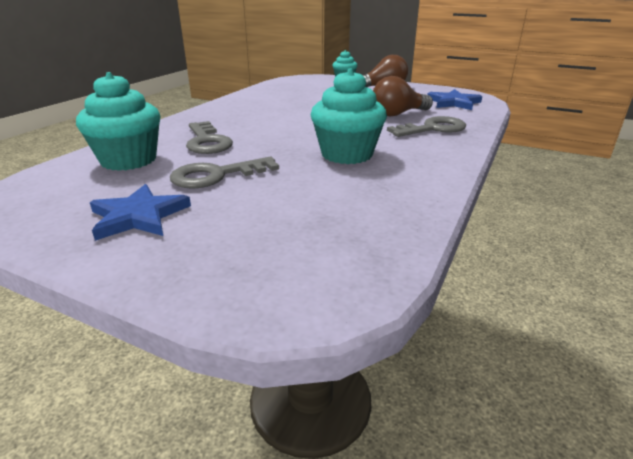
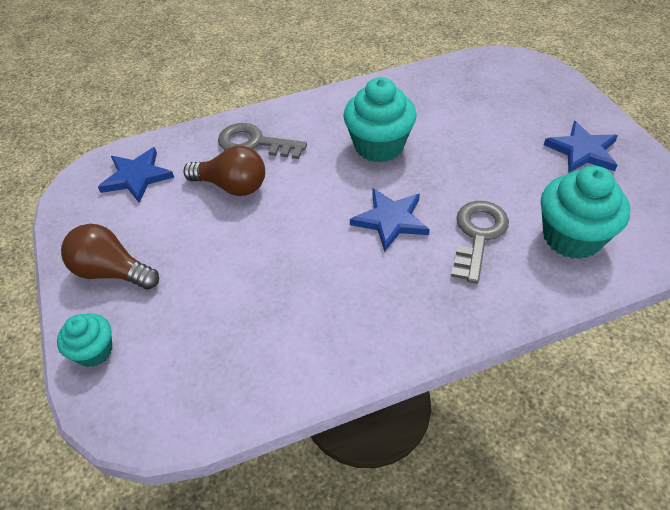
camera: 135 degrees left, 20 degrees up
(216, 175) = (505, 170): grey key -> none
(277, 131) = (391, 220): none -> blue star

